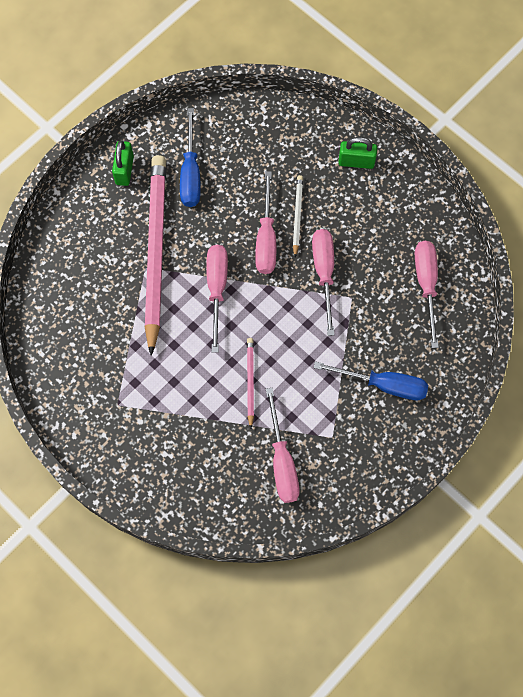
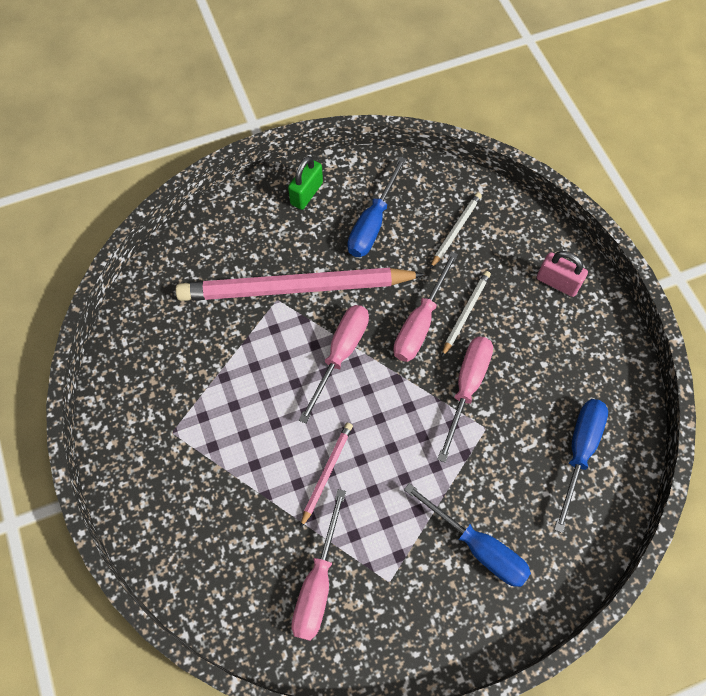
camera: 25 degrees right, 5 degrees down
(155, 252) = (296, 288): pink pencil -> pink pencil turned 120 degrees counterclockwise
(259, 152) = (455, 231): none -> white pencil
(356, 161) = (557, 282): green padlock -> pink padlock
(426, 285) = (579, 451): pink screwdriver -> blue screwdriver

